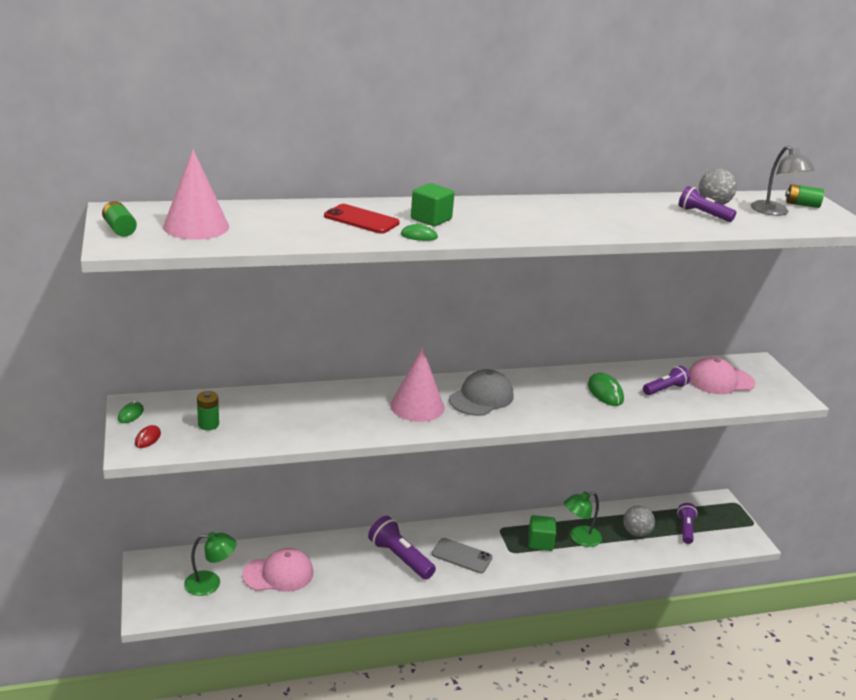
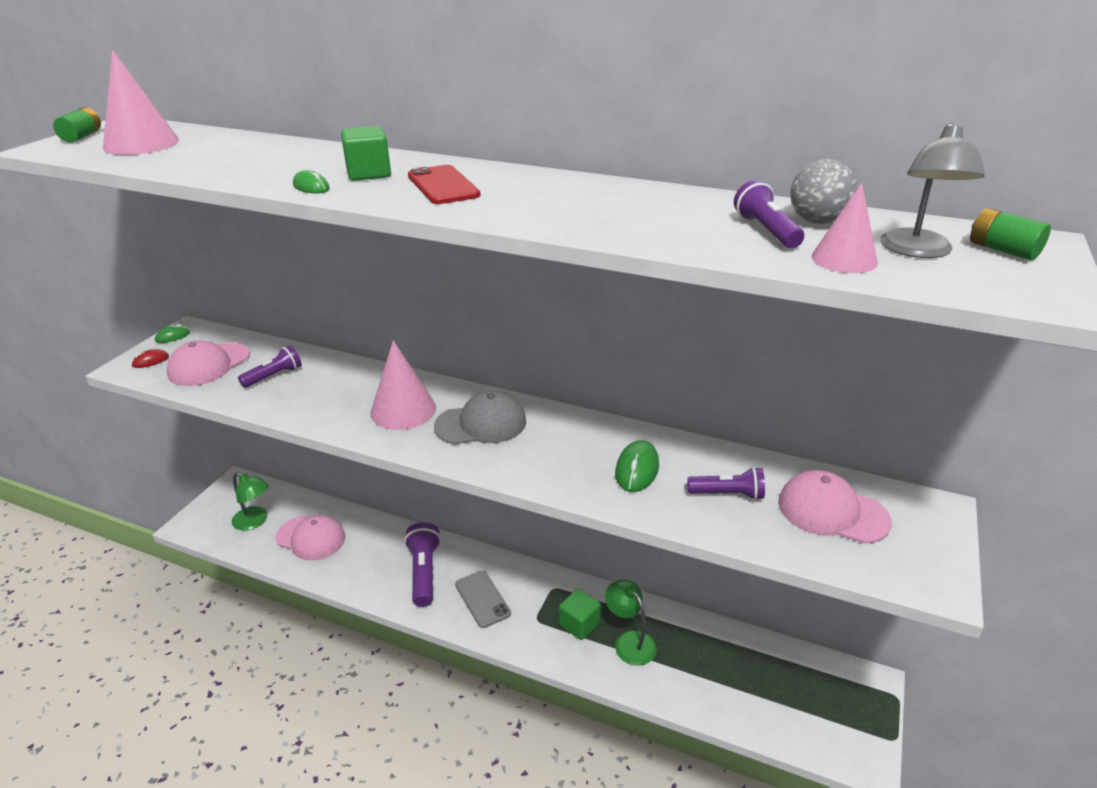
camera: 40 degrees right, 5 degrees up
(208, 424) = (209, 364): green battery -> pink cap
(361, 220) = (296, 162): red phone -> red phone (443, 185)
(579, 538) = (629, 641): green lamp -> green lamp turned 45 degrees clockwise
(636, 533) = (707, 669): grey ball -> none
(685, 529) = (781, 696): purple flashlight -> purple flashlight (274, 376)
(756, 223) = (844, 259): none -> pink cone

